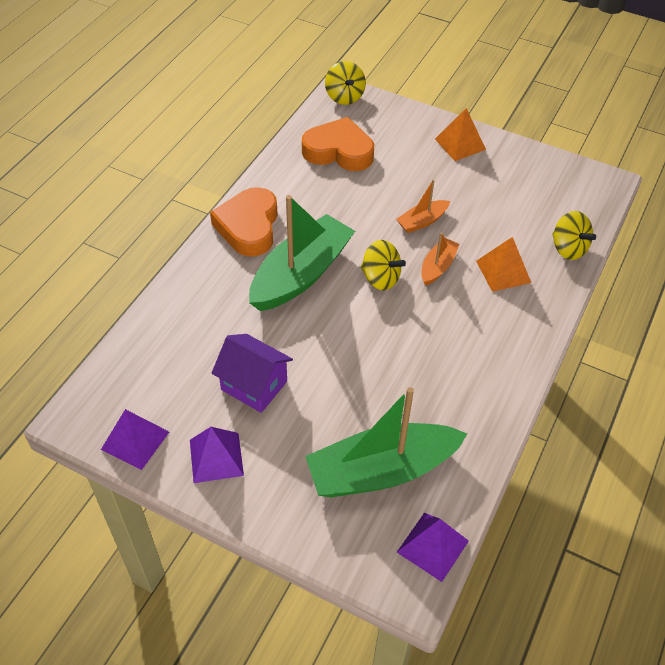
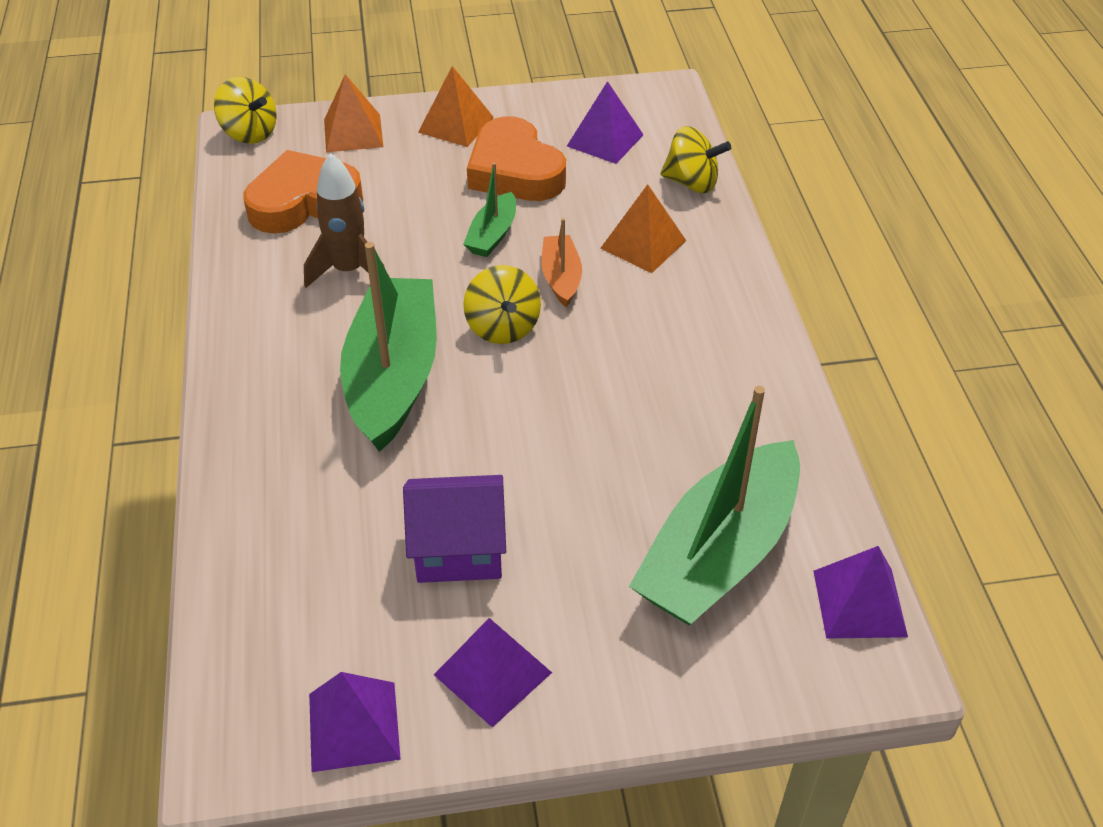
camera: 35 degrees left, 5 degrees down
(248, 227) = (262, 354): orange heart -> orange heart (515, 171)
(329, 203) = (349, 271): none -> brown rocket
(380, 278) = (503, 327): yellow spinning top -> yellow spinning top turned 75 degrees clockwise
(399, 122) = (353, 133): none -> orange pyramid
(422, 221) = (492, 235): orange boat -> green boat
(539, 195) = (605, 140): none -> purple pyramid

